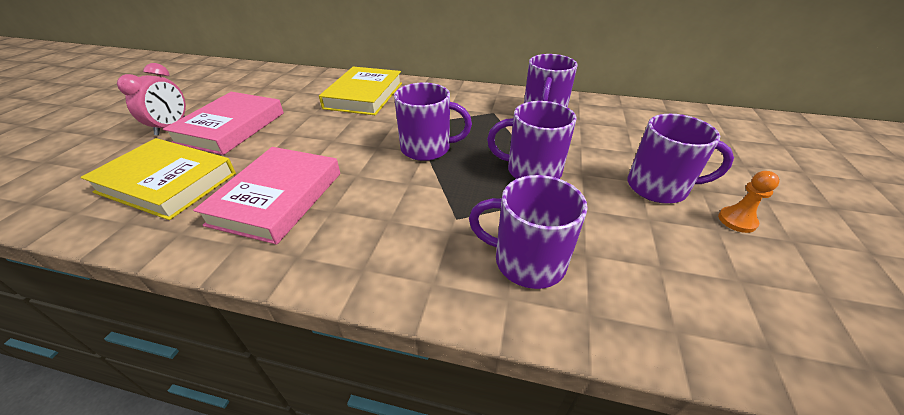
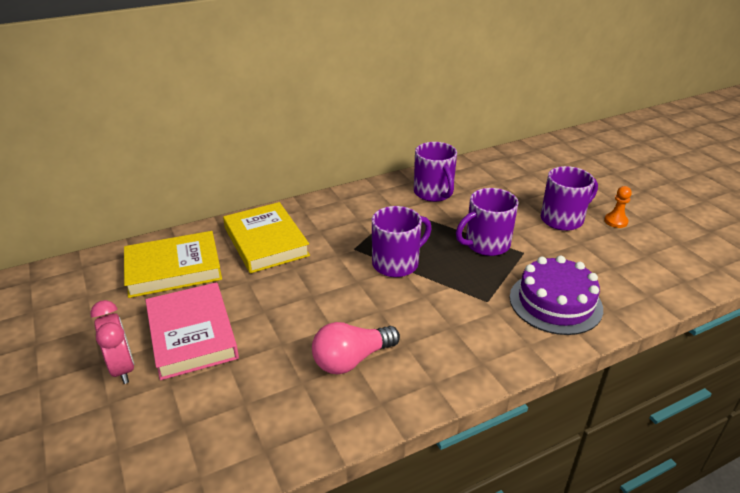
camera: 40 degrees left, 5 degrees down
(167, 182) = (234, 407): yellow book -> yellow book (173, 269)
(277, 198) = (352, 360): pink book -> pink light bulb
(527, 261) = (555, 302): purple mug -> purple cake

